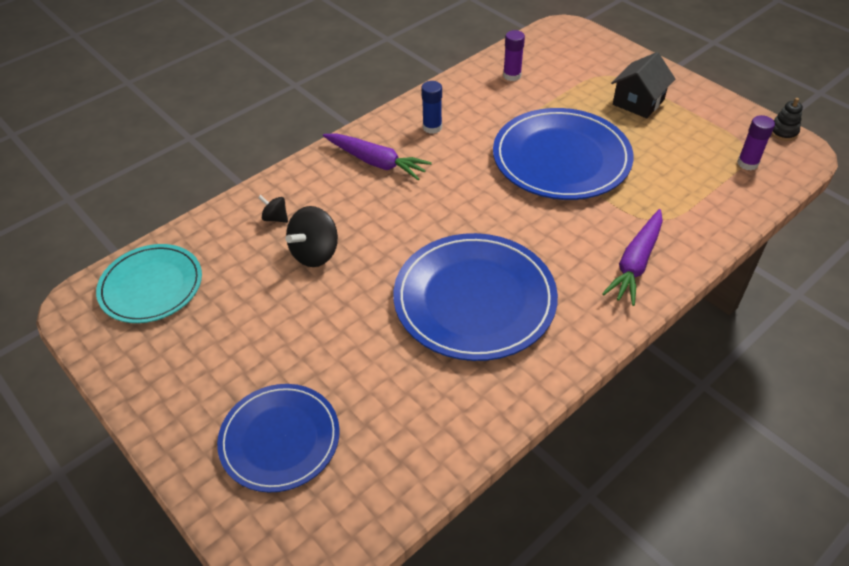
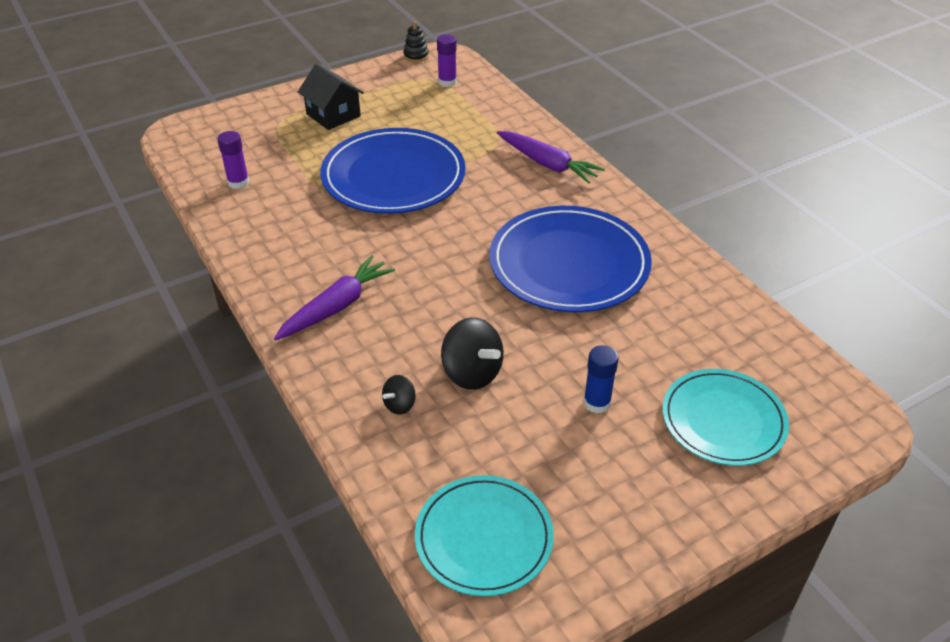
camera: 80 degrees left, 5 degrees down
(280, 439) = (723, 420): blue plate -> turquoise plate
(432, 127) = (296, 254): blue glue stick -> blue glue stick (597, 403)

